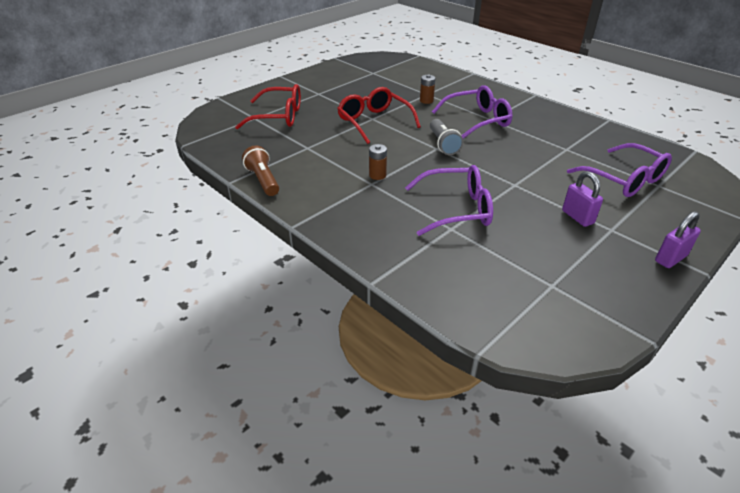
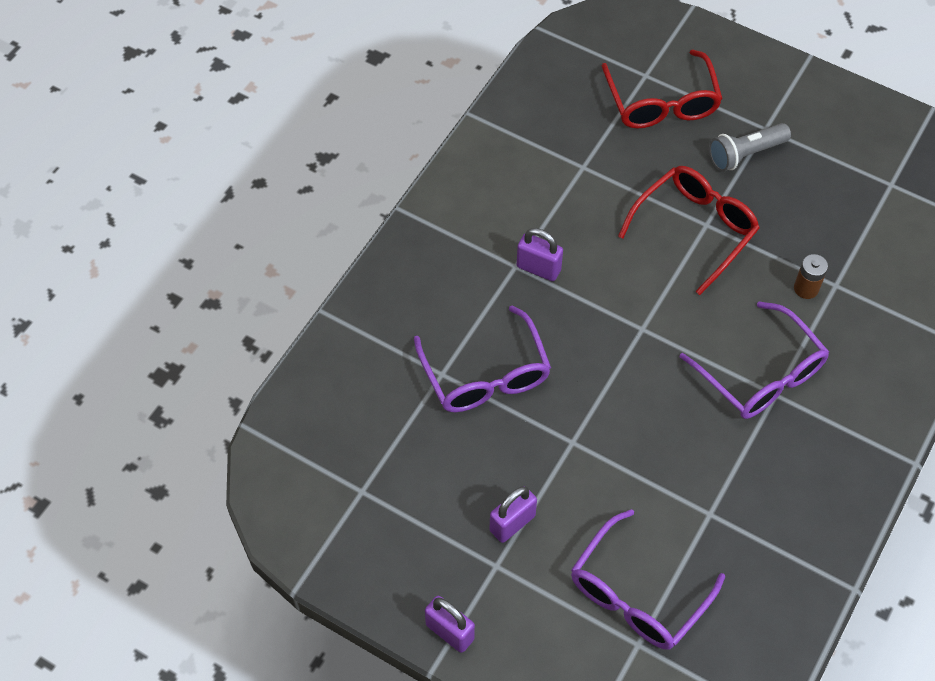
camera: 75 degrees right, 20 degrees up
(263, 180) = (482, 145): brown flashlight -> none
(377, 175) = (538, 268): brown battery -> purple padlock
(443, 144) = (657, 335): grey flashlight -> grey flashlight (745, 154)

